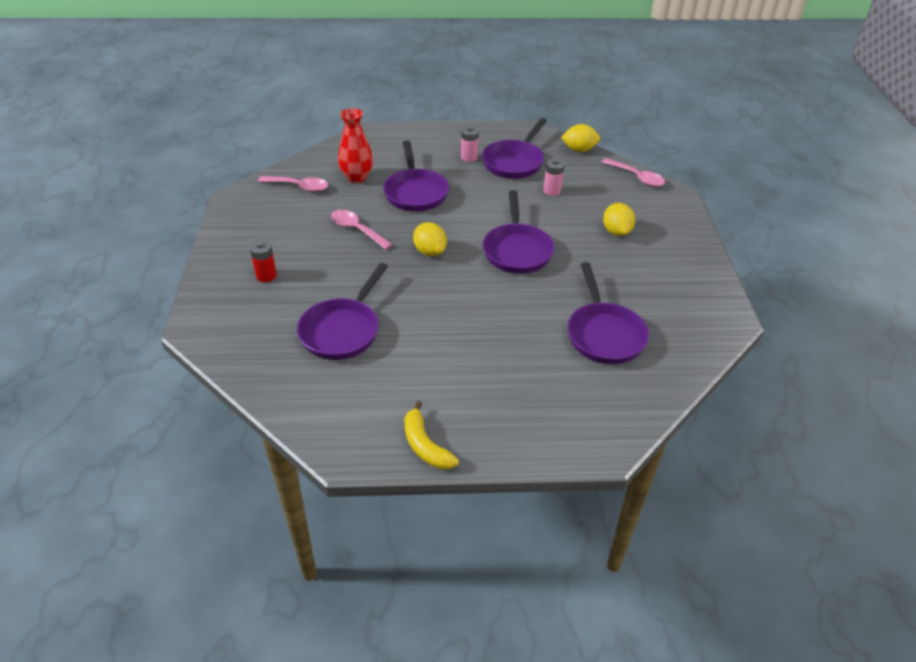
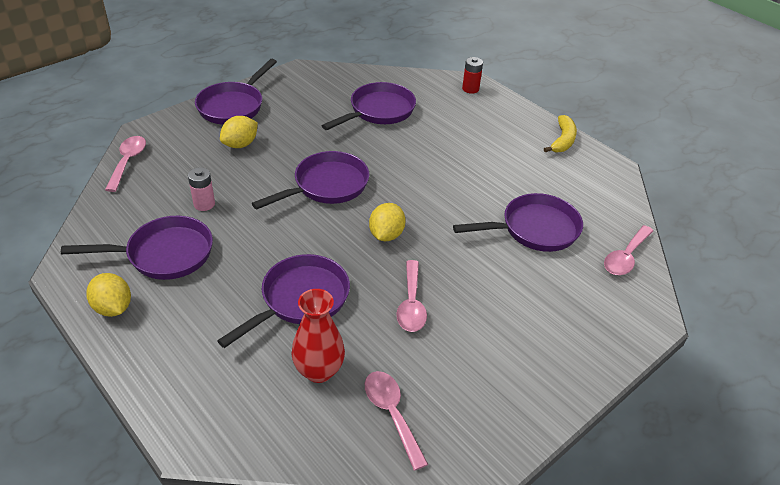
camera: 130 degrees left, 0 degrees up
(251, 361) = (625, 257): none -> pink spoon
(266, 276) = (545, 322): red battery -> red battery (470, 89)
(469, 157) = (184, 296): pink battery -> none
(579, 150) = (94, 218): yellow lemon -> yellow lemon (113, 308)
(685, 250) = (233, 106): none -> purple pan

